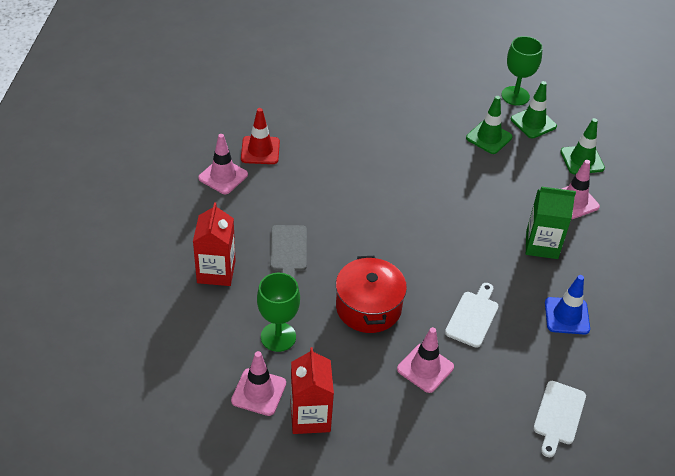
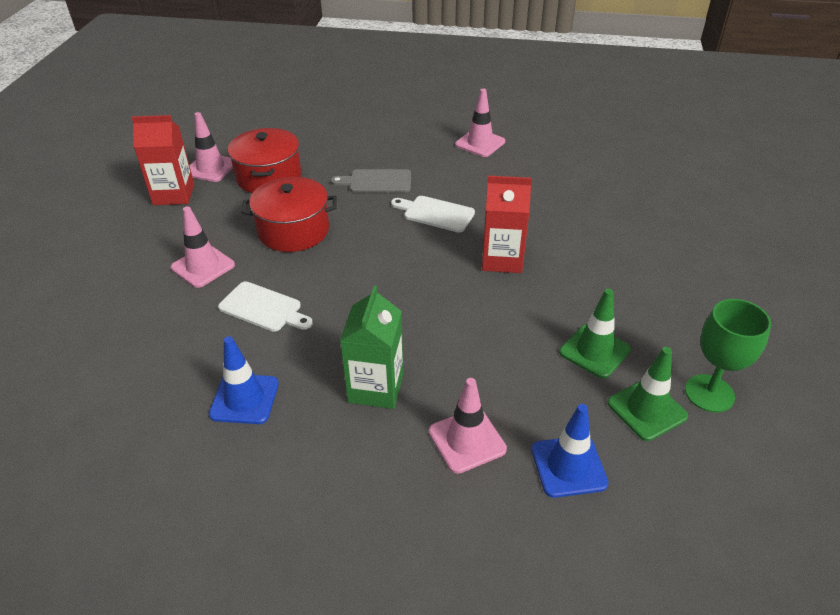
camera: 95 degrees right, 5 degrees down
(216, 271) = (353, 143): red carton -> red carton (502, 259)
(260, 150) = (523, 163): red traffic cone -> none
(278, 337) = (269, 177): green goblet -> red pot
(558, 415) = (98, 370): white cutting board -> white cutting board (435, 213)
(582, 160) = (568, 466): green traffic cone -> blue traffic cone

